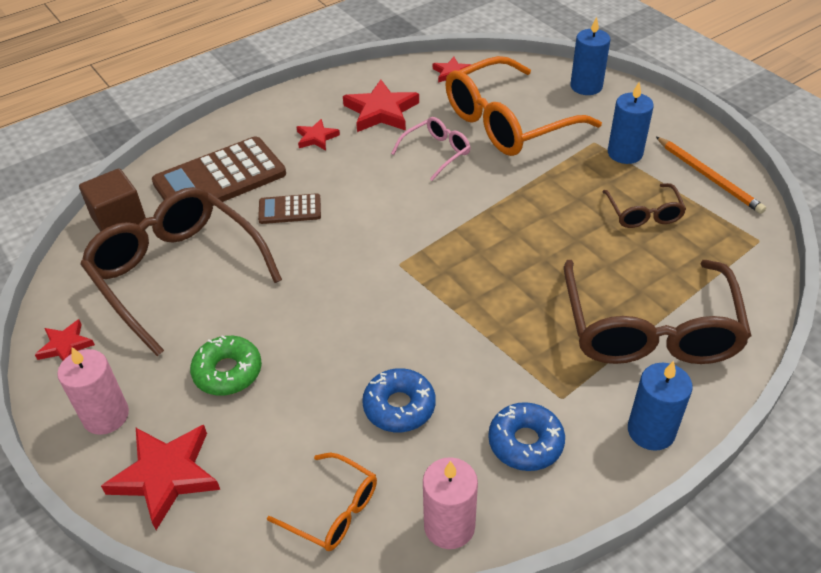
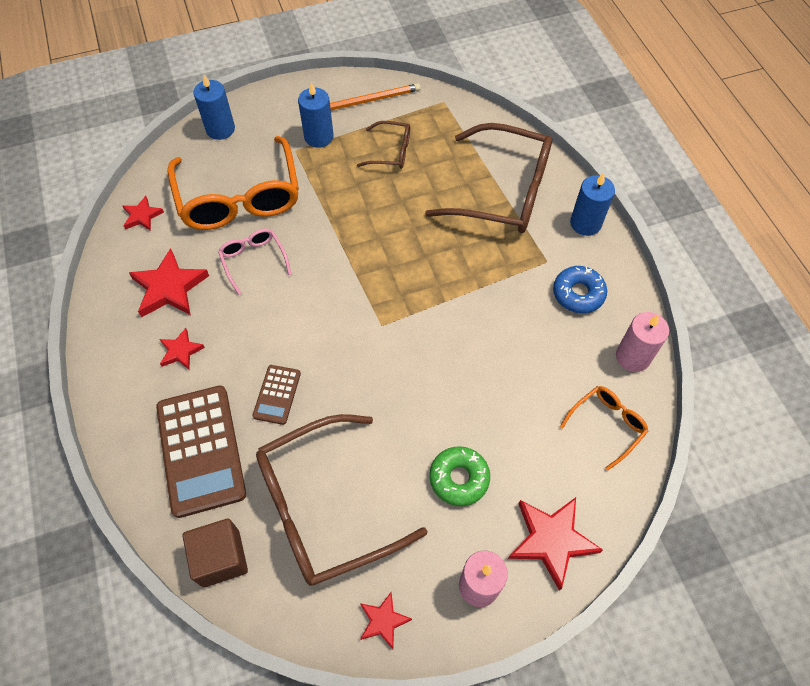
camera: 75 degrees left, 15 degrees up
(399, 406) = (528, 361): blue donut -> none

